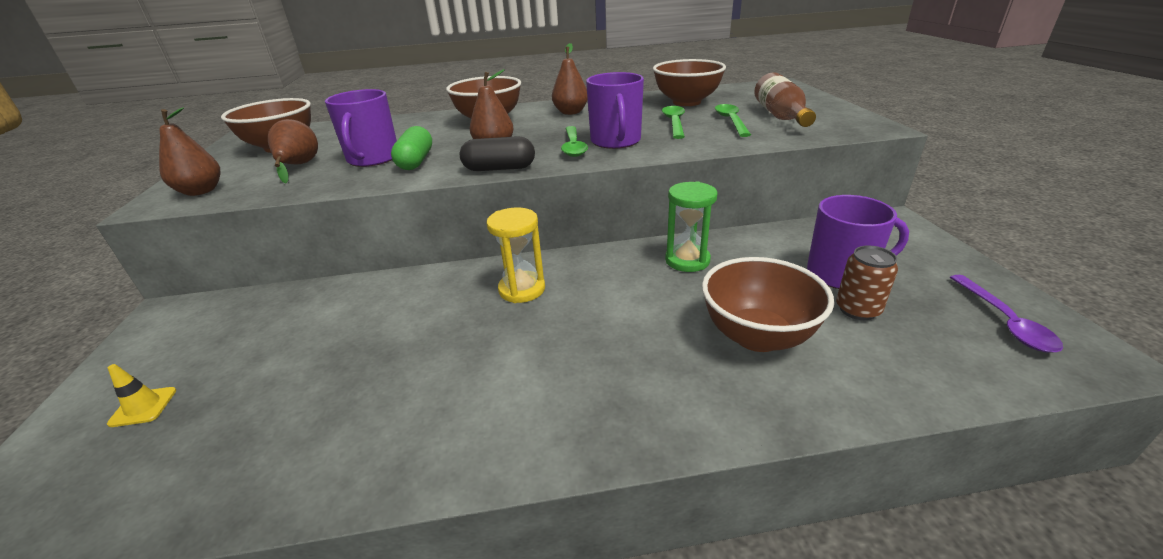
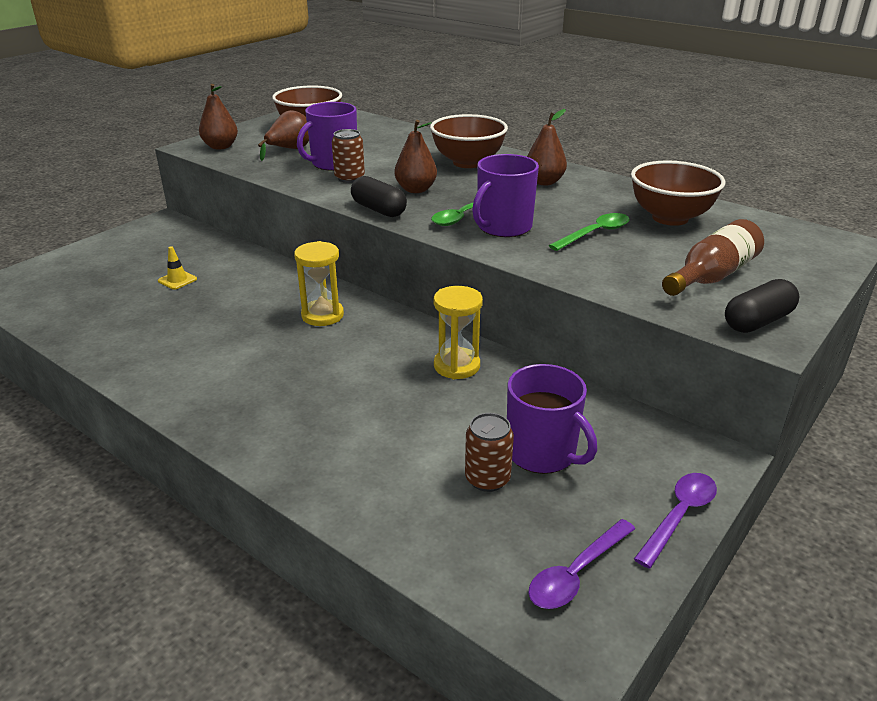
camera: 45 degrees right, 0 degrees up
(143, 407) = (93, 268): yellow traffic cone -> yellow traffic cone (177, 280)
(416, 161) = (349, 178): green capsule -> brown can
(687, 260) = (457, 366): green hourglass -> yellow hourglass
(731, 121) = (648, 257): green spoon -> none
(757, 336) = (384, 439): brown bowl -> none
(853, 124) = (757, 321): none -> black capsule
(953, 257) = (679, 516): none -> purple spoon

